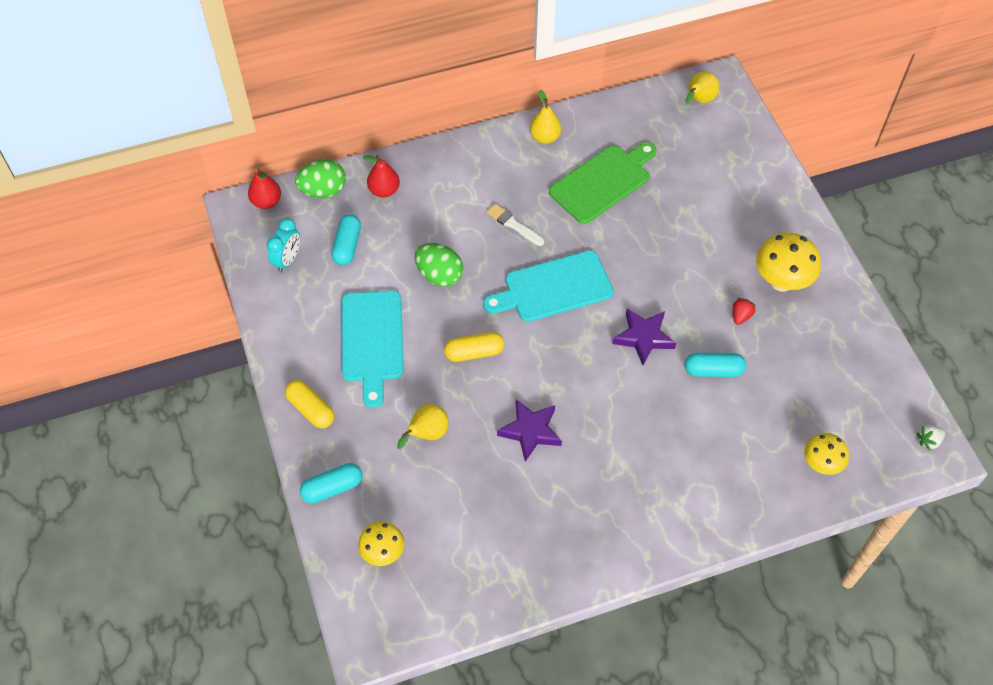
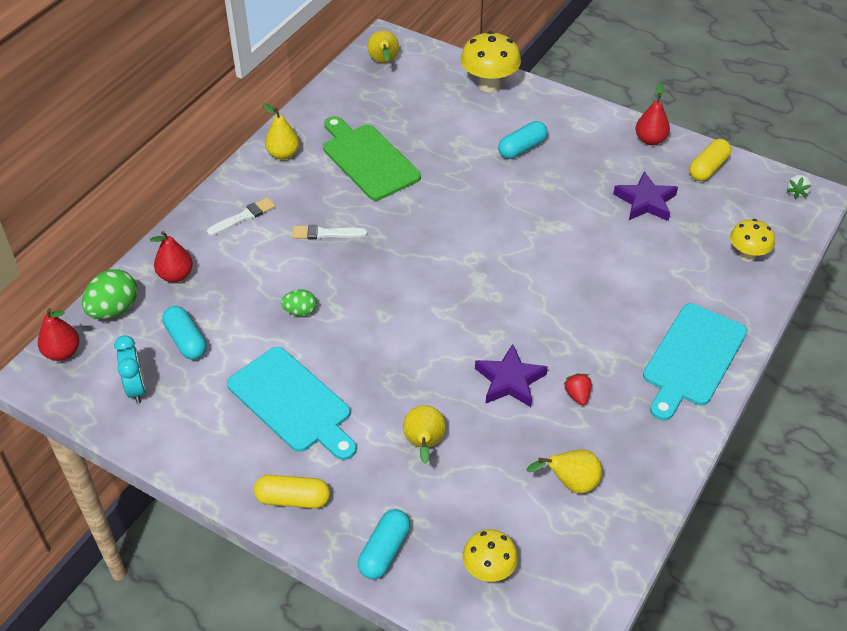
camera: 40 degrees left, 10 degrees down
(439, 275) = (300, 311): green egg -> green egg, size x0.59
(469, 173) = (243, 217): none -> white brush
(474, 352) = (396, 352): yellow capsule -> yellow capsule (708, 168)
(495, 537) = (571, 483): none -> yellow pear
(554, 288) = (412, 260): turquoise cutting board -> turquoise cutting board (693, 358)
(602, 182) = (368, 160): green cutting board -> green cutting board turned 45 degrees counterclockwise
(643, 337) = (523, 252): purple star -> purple star (645, 201)
(713, 370) = (601, 241): turquoise capsule -> turquoise capsule (522, 148)
(741, 316) = (579, 191): red strawberry -> red strawberry (577, 395)
(781, 281) = (582, 150): yellow mushroom -> yellow mushroom (489, 85)
(850, 309) = (650, 140): none -> red pear

